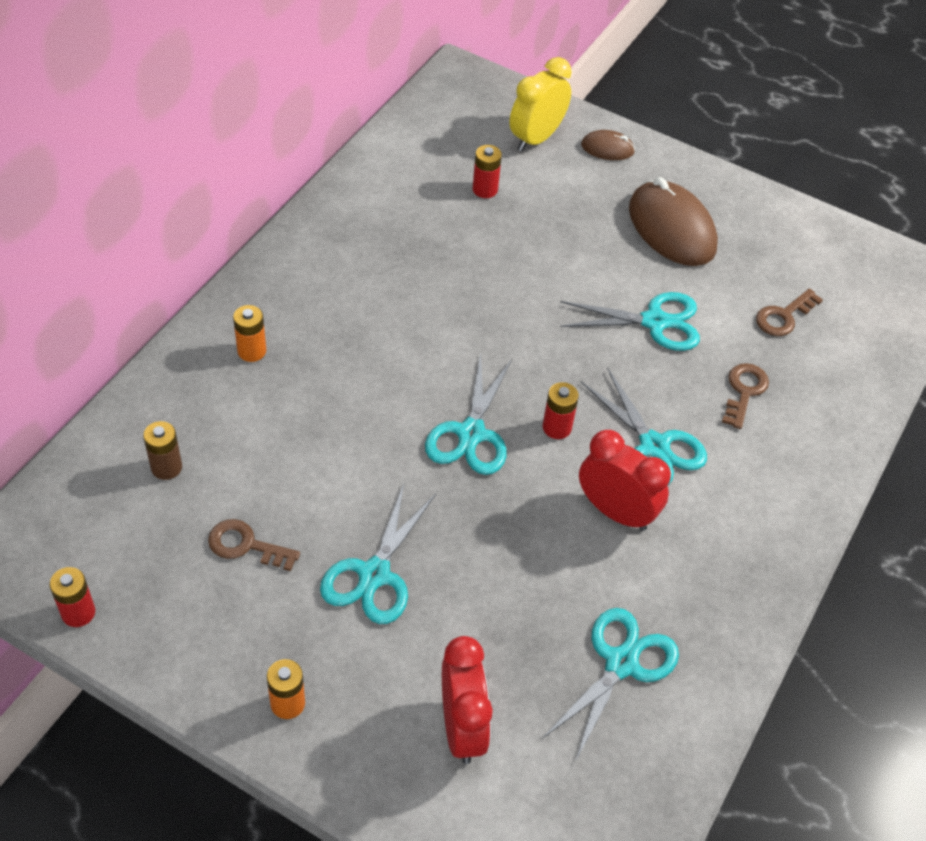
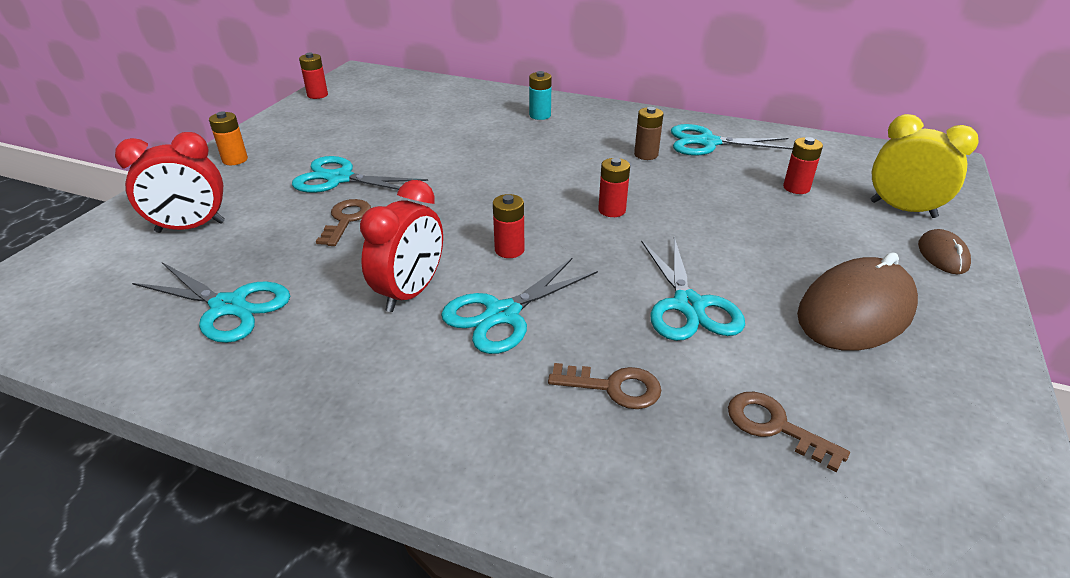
camera: 85 degrees right, 15 degrees down
(166, 467) = (429, 103): brown battery -> brown battery (646, 155)
(246, 545) = (367, 133): brown key -> brown key (346, 220)
(252, 351) = (540, 115): orange battery -> turquoise battery
(471, 434) = (488, 206): turquoise scissors -> turquoise scissors (708, 143)
(499, 335) = (612, 210): none -> red battery

